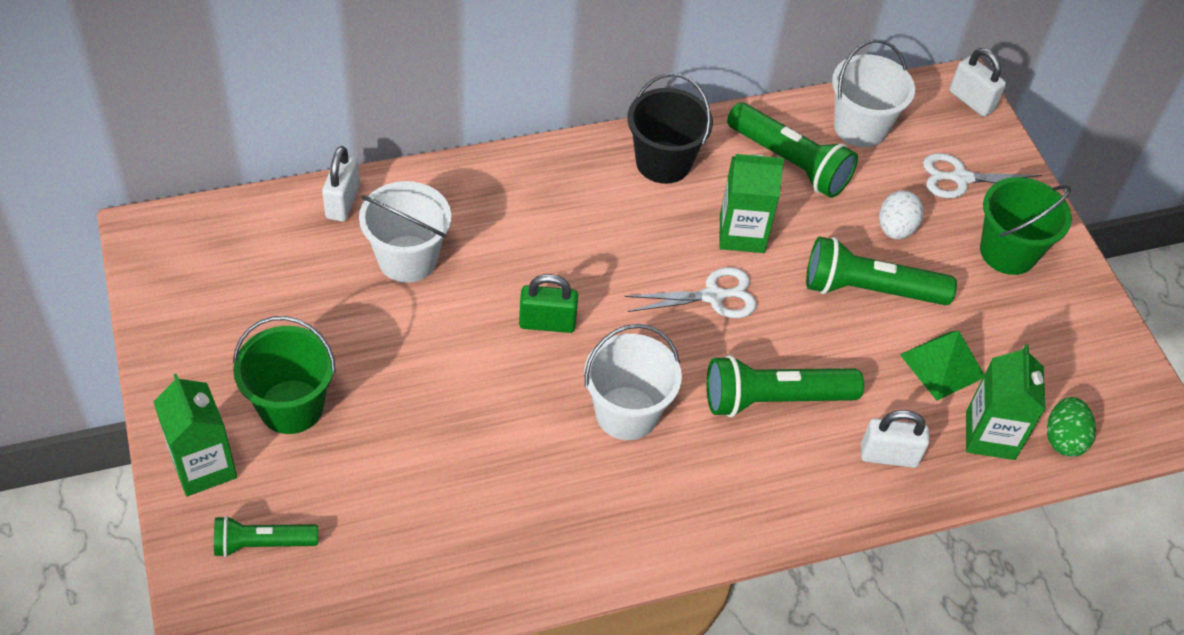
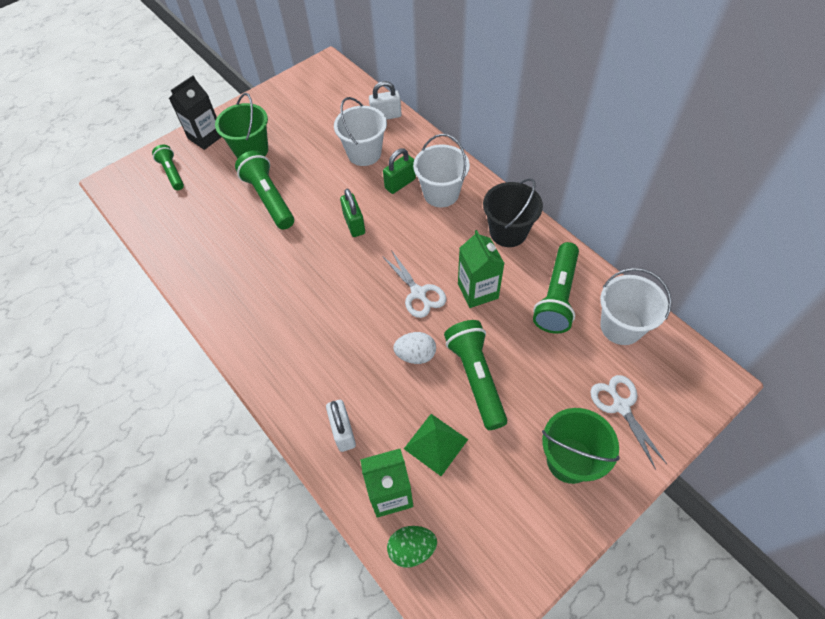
camera: 75 degrees right, 5 degrees up
(204, 466) = (206, 137): green carton -> black carton
(501, 240) = (400, 183): none -> green padlock
(626, 413) = (310, 282): white bucket -> white bucket (441, 193)
(774, 399) = (356, 352): green flashlight -> green flashlight (269, 199)
(895, 229) = (541, 377): white egg -> white egg (415, 355)
(971, 101) = (708, 391): white padlock -> none

